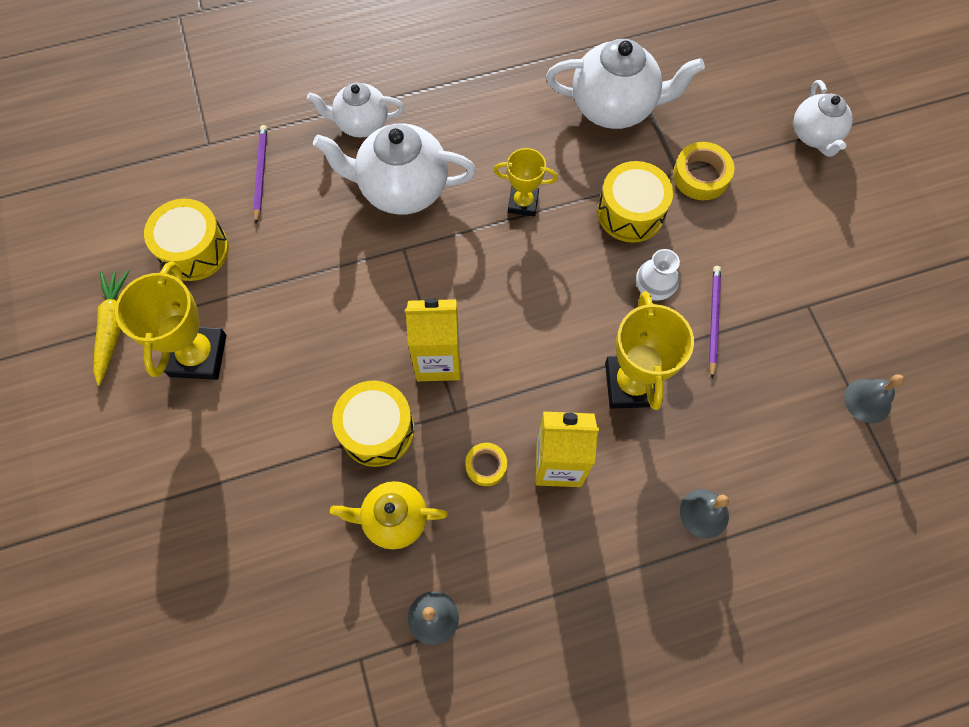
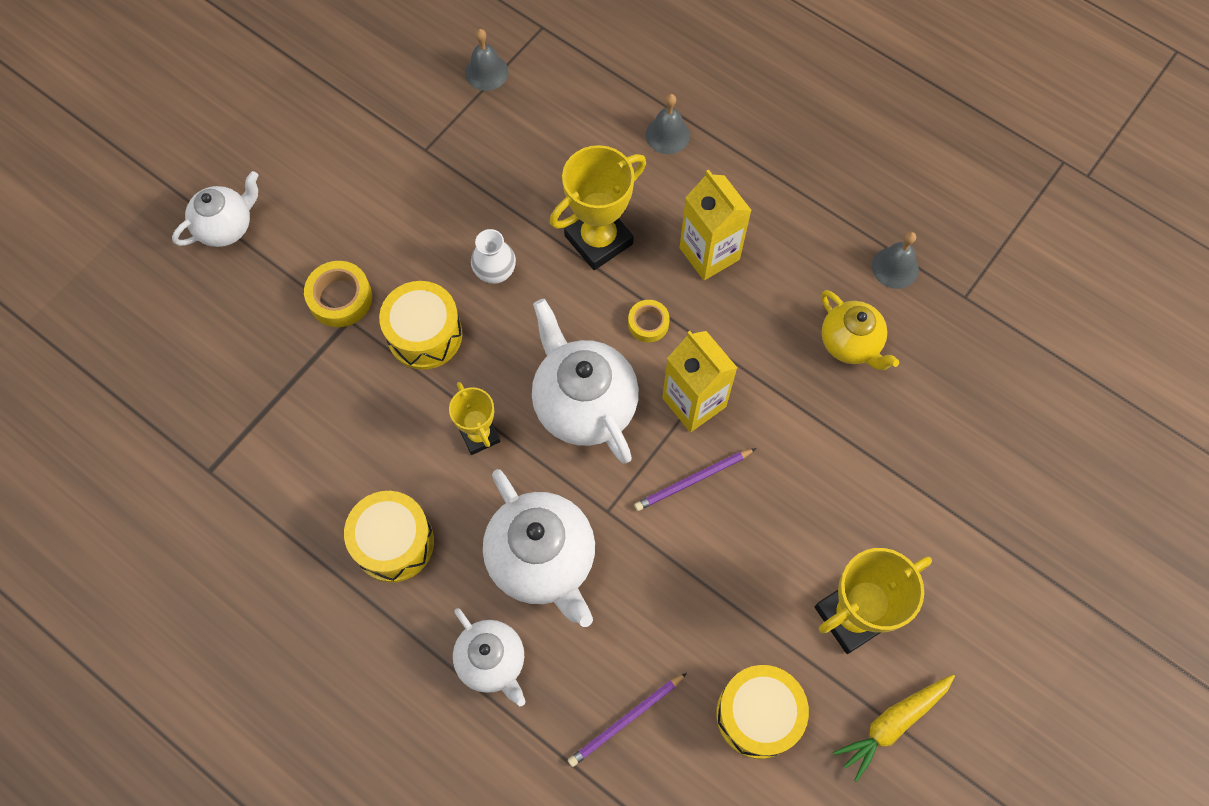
camera: 125 degrees left, 0 degrees up
(377, 430) = (793, 408): yellow drum -> yellow drum (394, 542)
(486, 465) = (753, 305): yellow tape -> yellow tape (648, 323)
(614, 107) = (304, 420): white teapot -> white teapot (583, 404)
(713, 320) = (491, 211): purple pencil -> purple pencil (693, 480)

